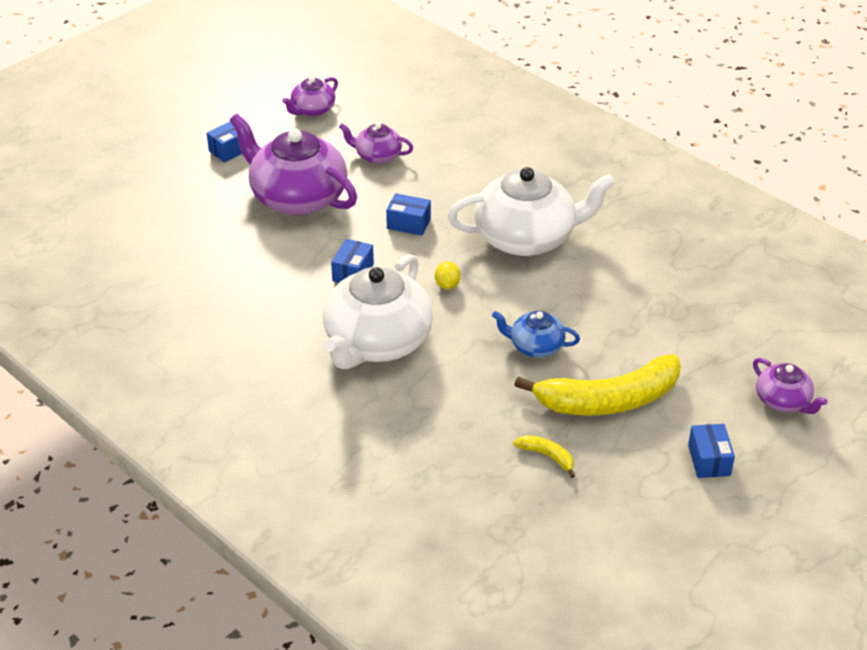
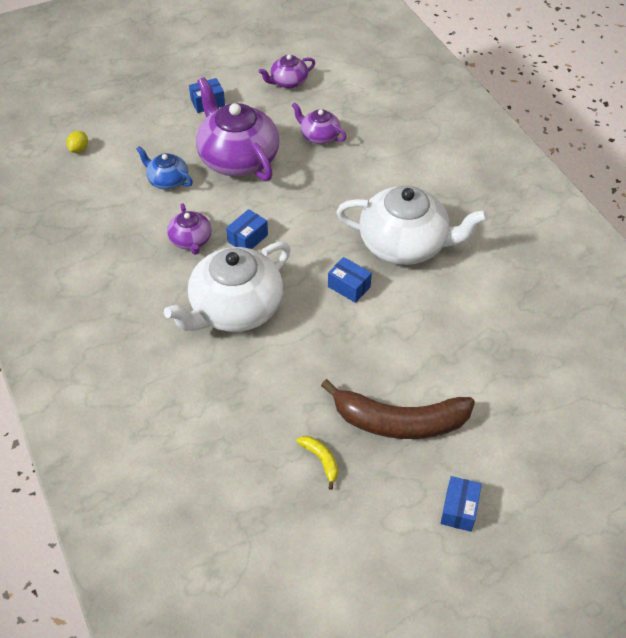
camera: 20 degrees right, 10 degrees up
(408, 223) = (314, 205): blue box -> blue box (349, 286)
(447, 285) = (317, 271): yellow lemon -> yellow lemon (79, 149)
(535, 346) = (362, 350): blue teapot -> blue teapot (167, 180)
(608, 400) = (399, 422): yellow banana -> brown banana
(783, 401) = (555, 470): purple teapot -> purple teapot (191, 240)

